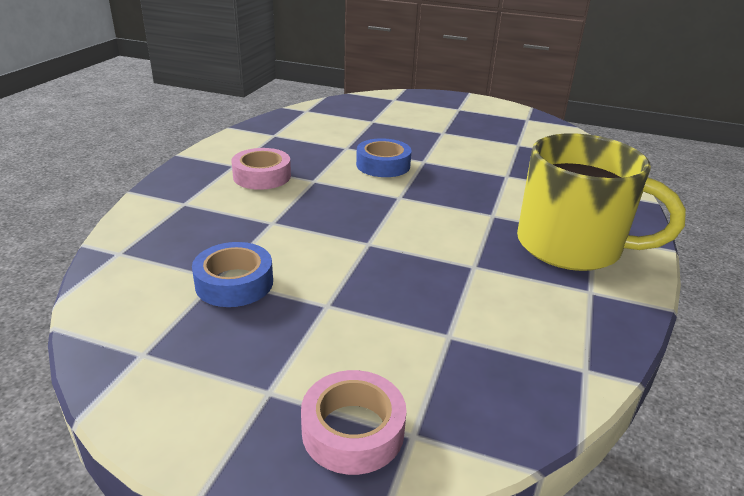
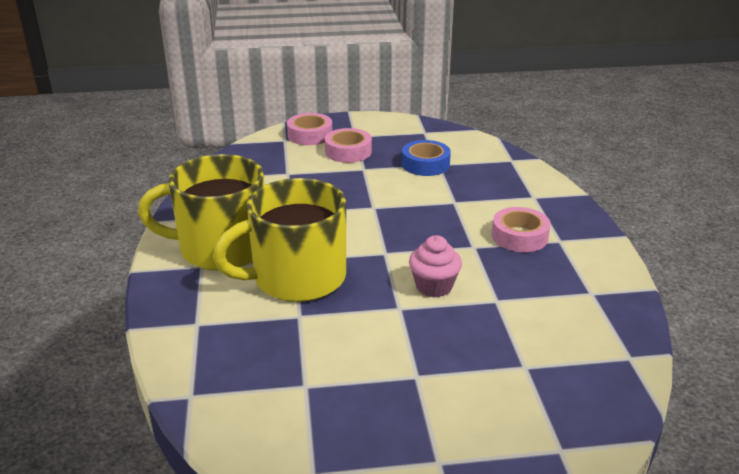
camera: 155 degrees right, 0 degrees up
(318, 351) = (348, 151): none -> pink tape
(383, 165) = (434, 286): blue tape -> pink cupcake
(497, 199) = (297, 278): none -> yellow mug

